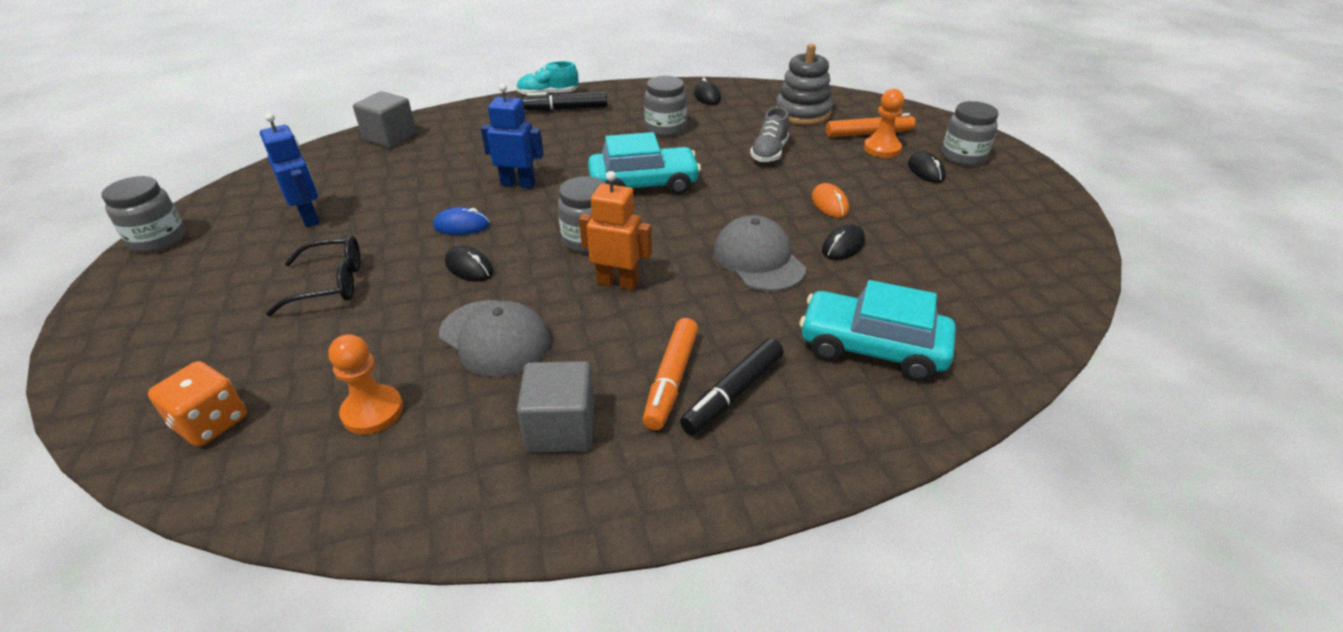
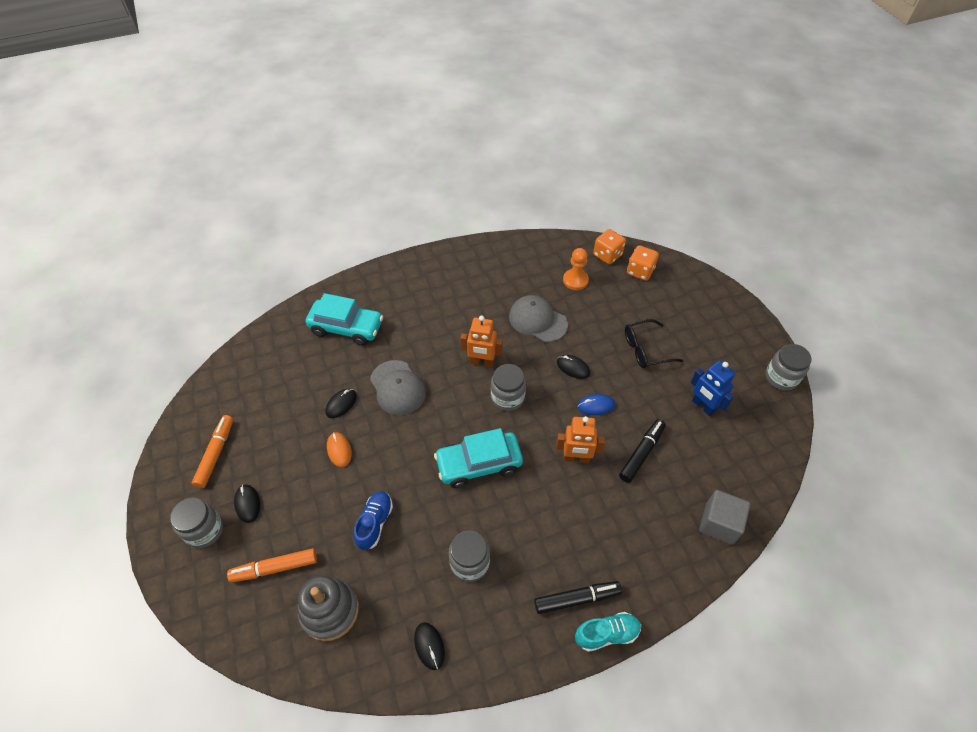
camera: 175 degrees right, 15 degrees up
(251, 470) = (607, 255): none -> orange dice
(518, 184) = (576, 458): blue robot -> orange robot
(561, 428) = (492, 278): grey cube -> none
(671, 380) = (446, 304): orange marker -> orange marker (215, 454)
(733, 394) = (418, 299): black marker -> black marker (641, 453)
(769, 153) = (374, 523): grey shoe -> blue shoe
(882, 149) = (271, 539): orange pawn -> none

